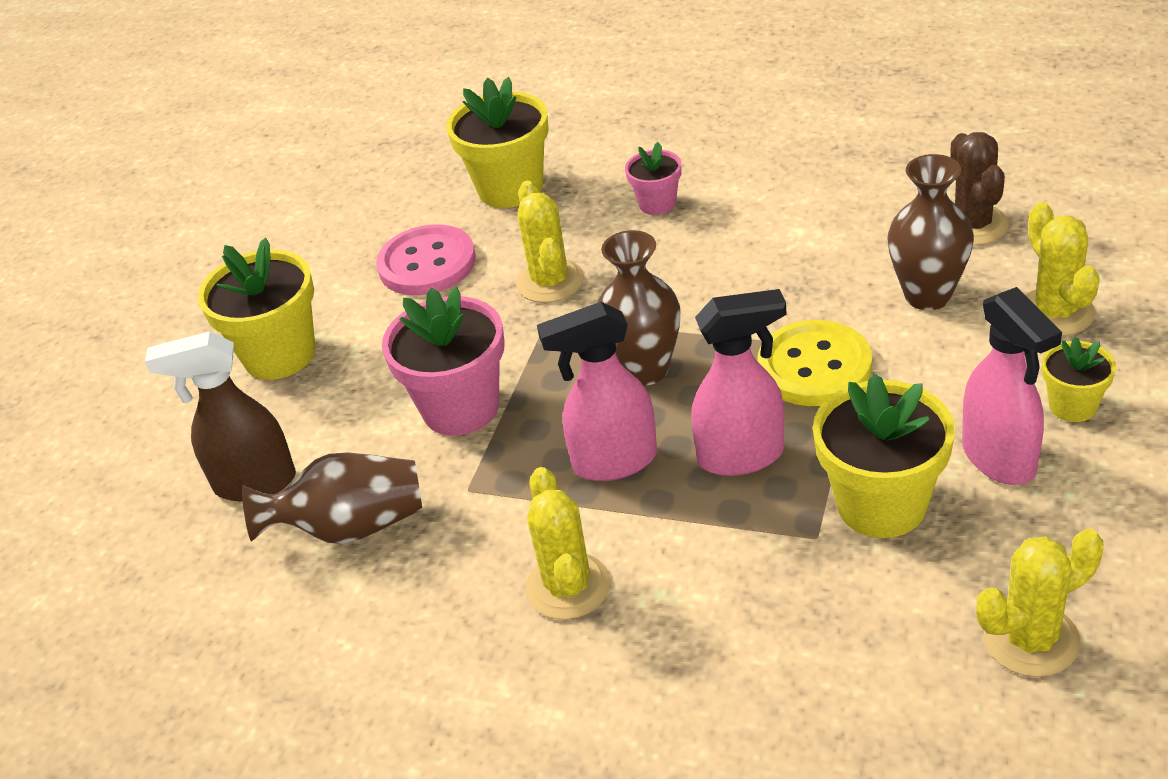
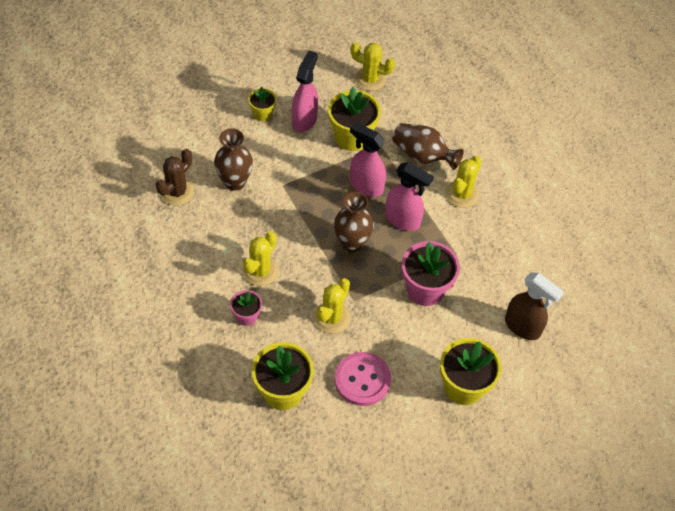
camera: 145 degrees left, 15 degrees up
(350, 527) = (505, 276): brown vase -> brown vase (423, 156)
(814, 367) = (304, 193): yellow button -> none
(1055, 312) = (215, 141): yellow cactus -> yellow cactus (260, 271)

